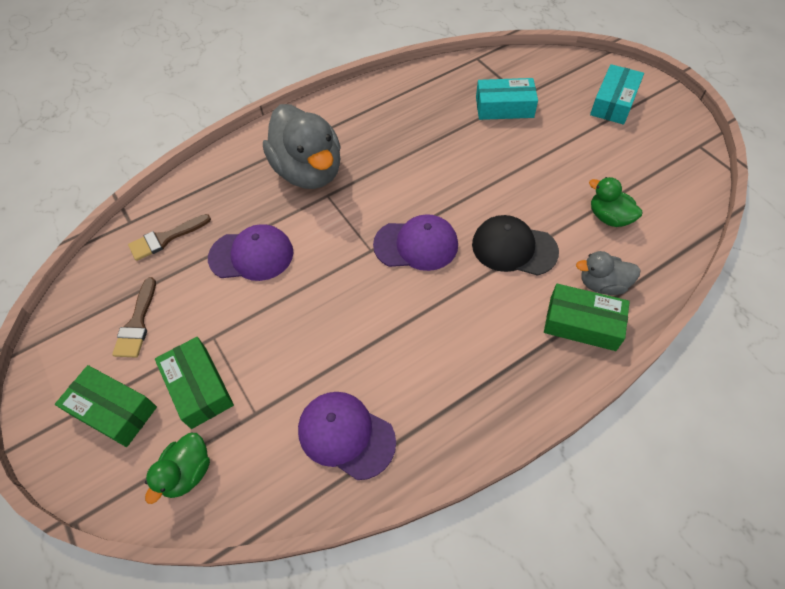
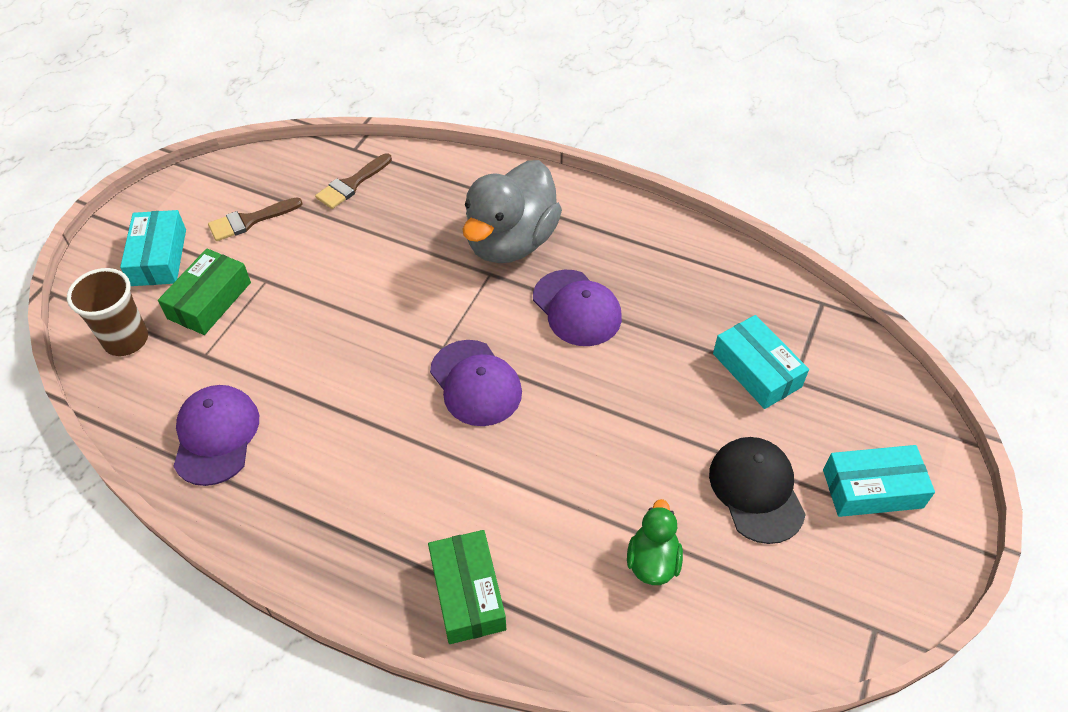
camera: 55 degrees right, 5 degrees down
(113, 410) = (158, 257): green box -> turquoise box
(165, 238) = (351, 184): brown brush -> brown brush turned 75 degrees counterclockwise
(188, 472) = (126, 340): green duck -> brown cup
(251, 255) = (373, 256): purple cap -> purple cap (577, 308)
(514, 248) = (533, 478): black cap -> black cap (756, 490)
(602, 284) = (539, 593): grey duck -> none

